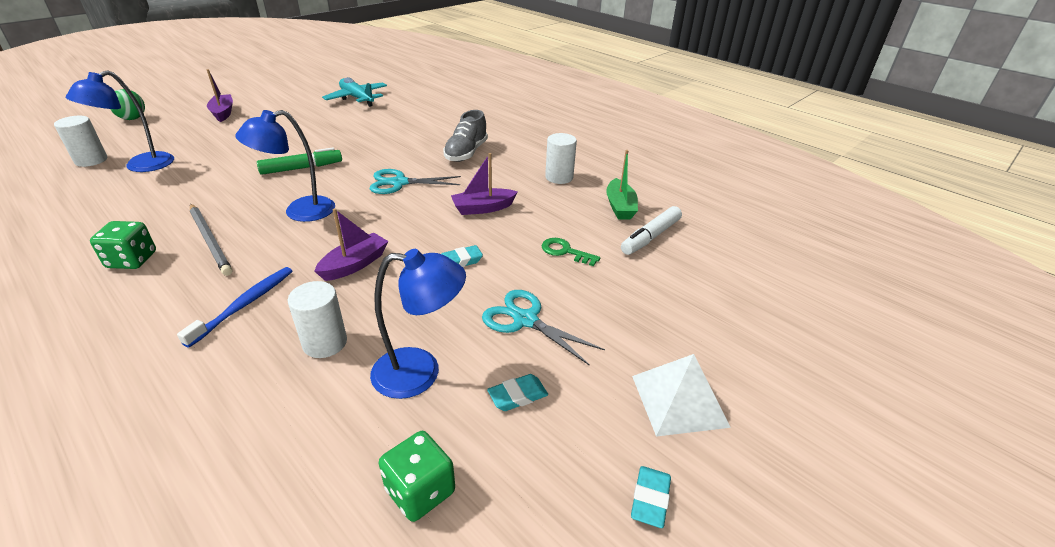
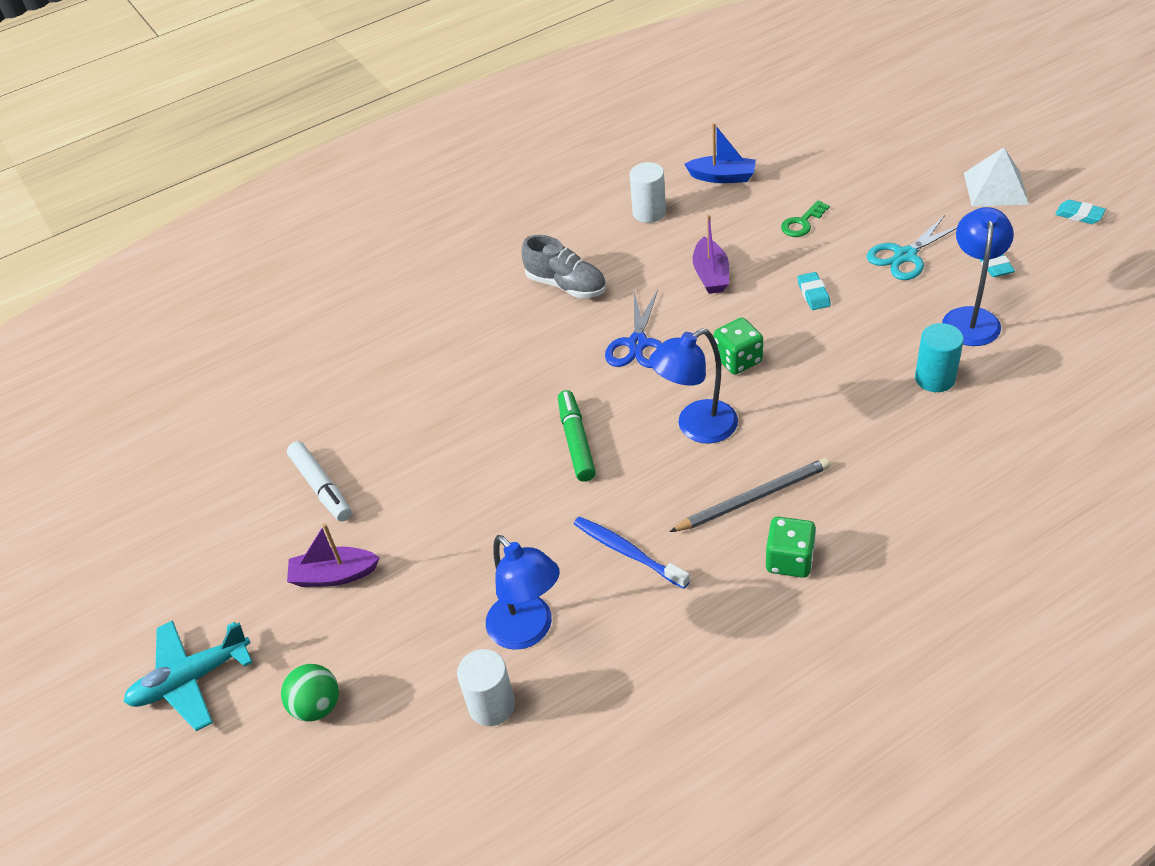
camera: 70 degrees left, 10 degrees up
(245, 305) = (878, 443): blue toothbrush -> blue toothbrush (628, 552)
(299, 212) = (696, 427): blue lamp -> blue lamp turned 75 degrees clockwise
(325, 343) = (935, 378): white cylinder -> turquoise cylinder
(355, 264) = (813, 369): purple boat -> none
(357, 98) = (327, 406): turquoise plane -> turquoise plane (191, 680)
(399, 183) = (638, 344): turquoise scissors -> blue scissors
(420, 491) = (1083, 315): green dice -> green dice (738, 360)
(620, 207) = (722, 177): green boat -> blue boat
(651, 237) = (782, 166): white marker -> white marker (321, 487)

